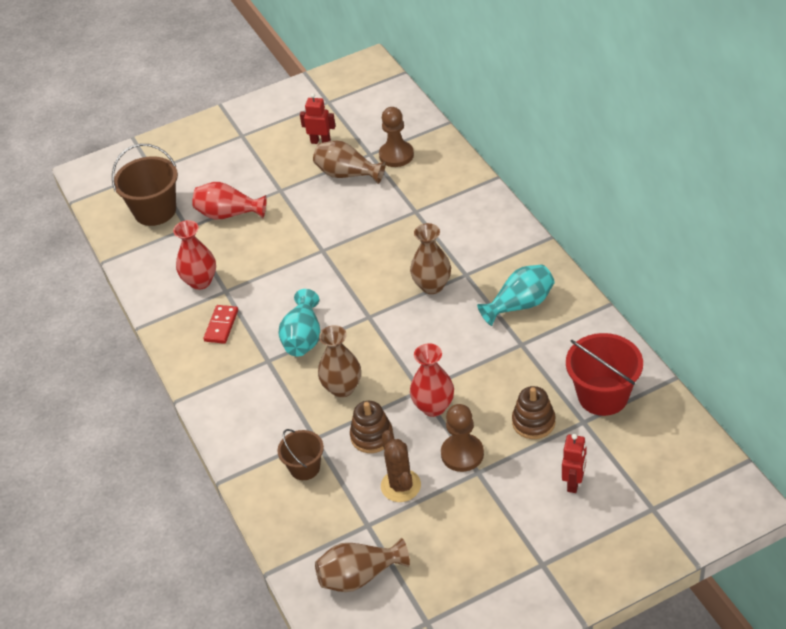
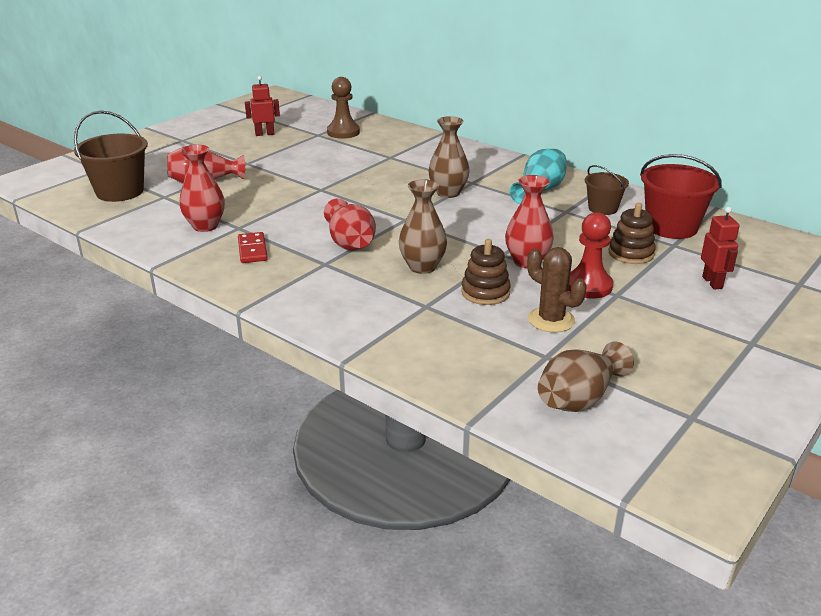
camera: 30 degrees left, 15 degrees down
(303, 338) = (350, 242): turquoise vase -> red vase
(305, 467) = (435, 329): brown bucket -> brown bucket (603, 208)
(347, 174) = (306, 147): brown vase -> none
(462, 454) = (588, 286): brown pawn -> red pawn

